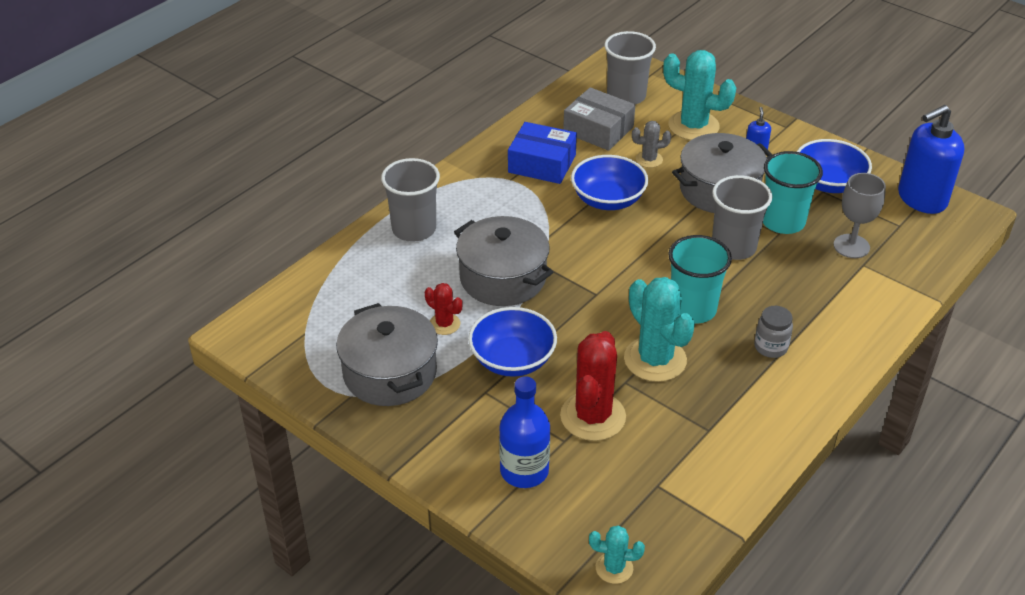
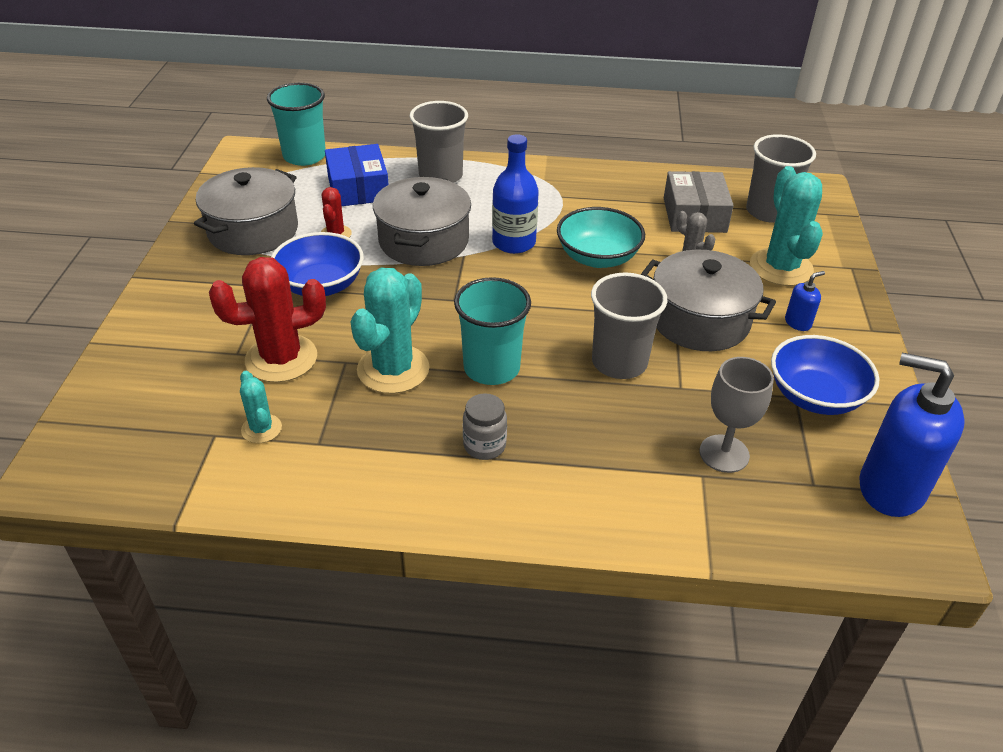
camera: 55 degrees right, 0 degrees up
(524, 471) = (181, 344): blue bottle -> blue bottle (514, 242)
(542, 164) = (604, 203): blue box -> blue box (358, 188)
(608, 200) = (598, 257): blue bowl -> turquoise bowl
(614, 568) = (85, 445): turquoise cactus -> turquoise cactus (261, 429)
(783, 222) = (703, 384): turquoise cup -> turquoise cup (304, 156)

